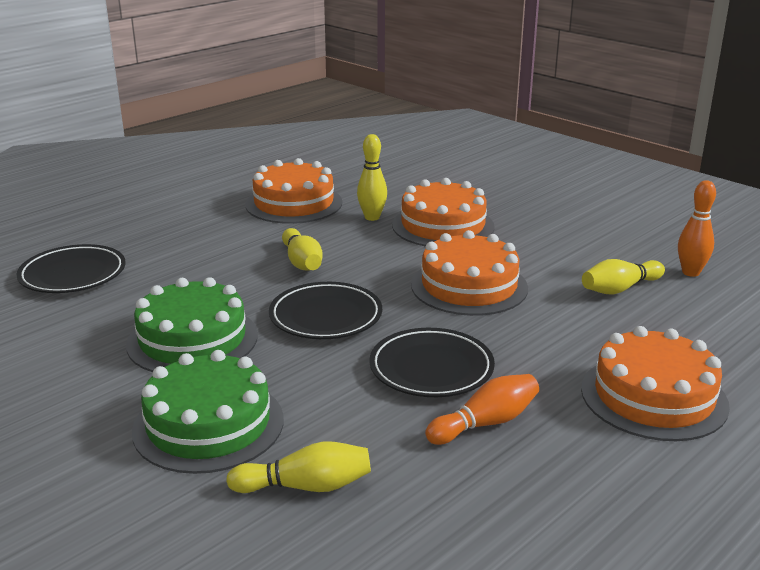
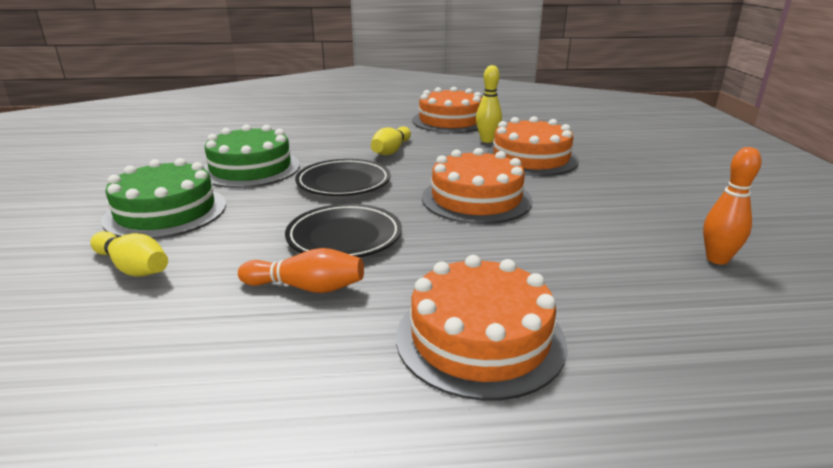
camera: 40 degrees right, 0 degrees up
(73, 275) = (264, 122): black plate -> none
(620, 289) = (610, 245): yellow bowling pin -> none

